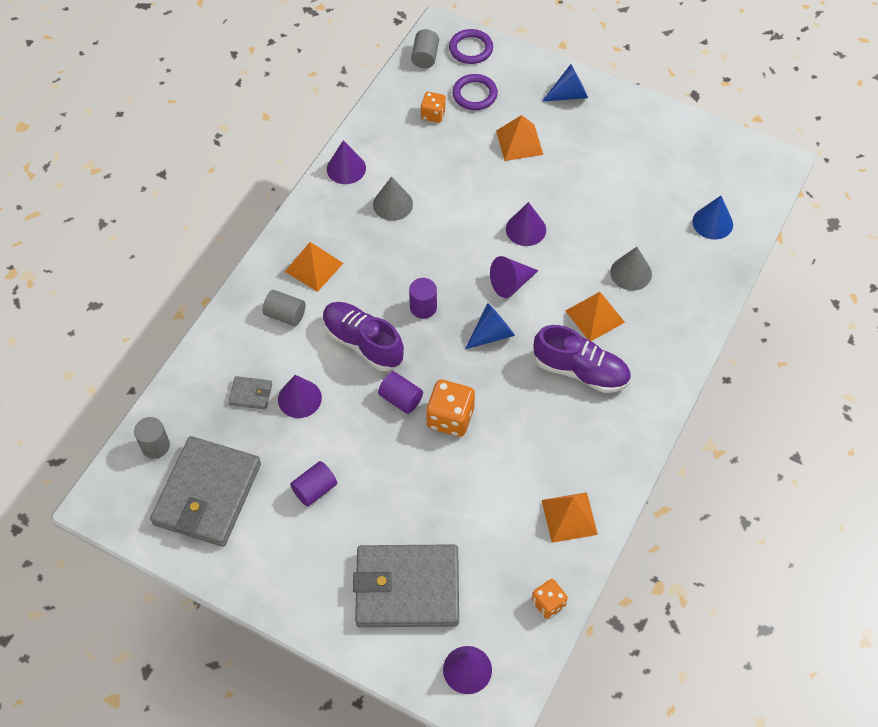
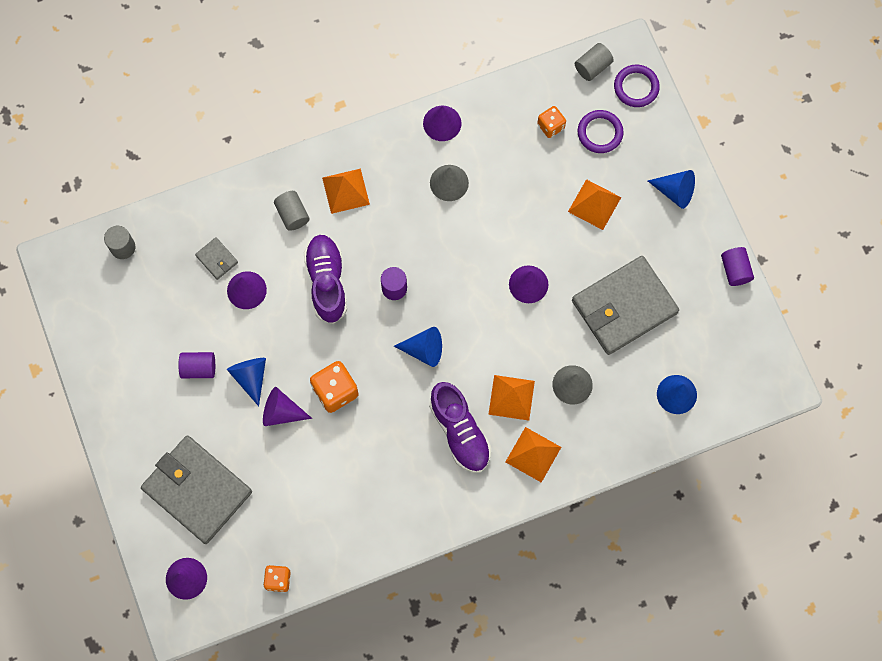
camera: 40 degrees right, 15 degrees up
(207, 494) = (127, 312): grey wallet -> grey wallet (624, 307)
(367, 462) = (251, 377): none -> blue cone
(401, 399) = (314, 348): purple cylinder -> purple cylinder (735, 270)
(511, 283) = (475, 320): purple cone -> purple cone (281, 412)
(569, 517) = (348, 532): orange pyramid -> orange pyramid (533, 454)

